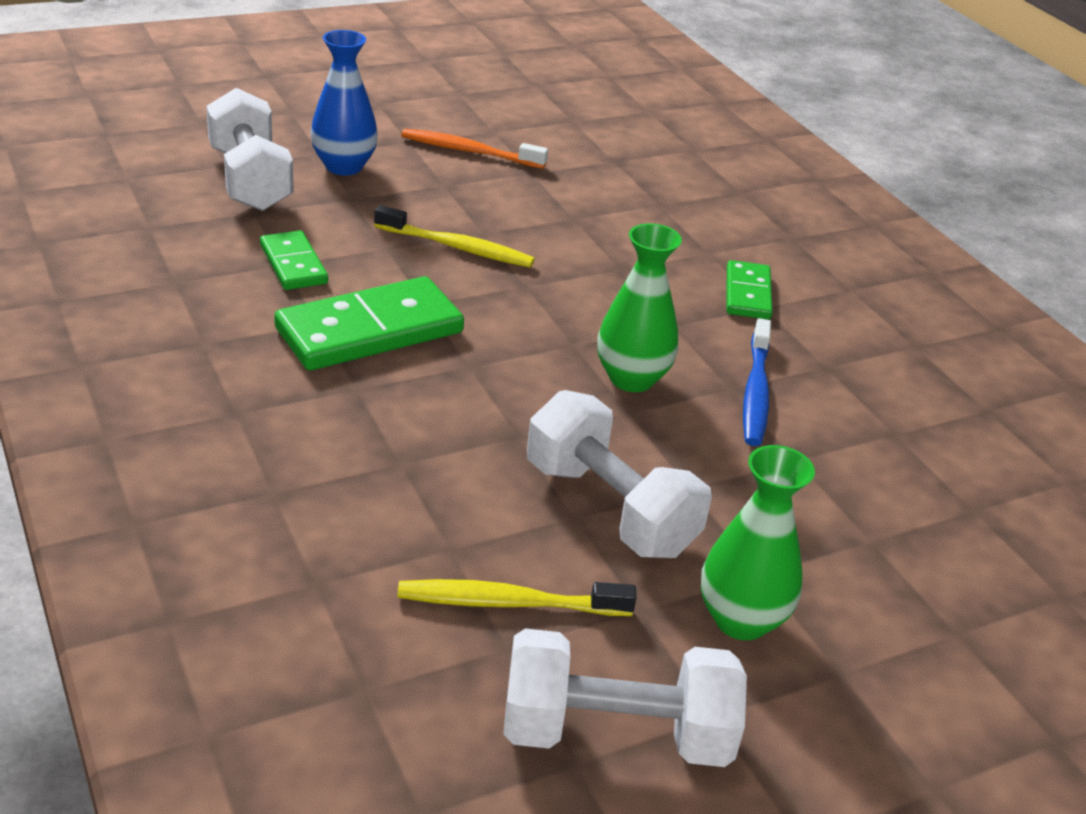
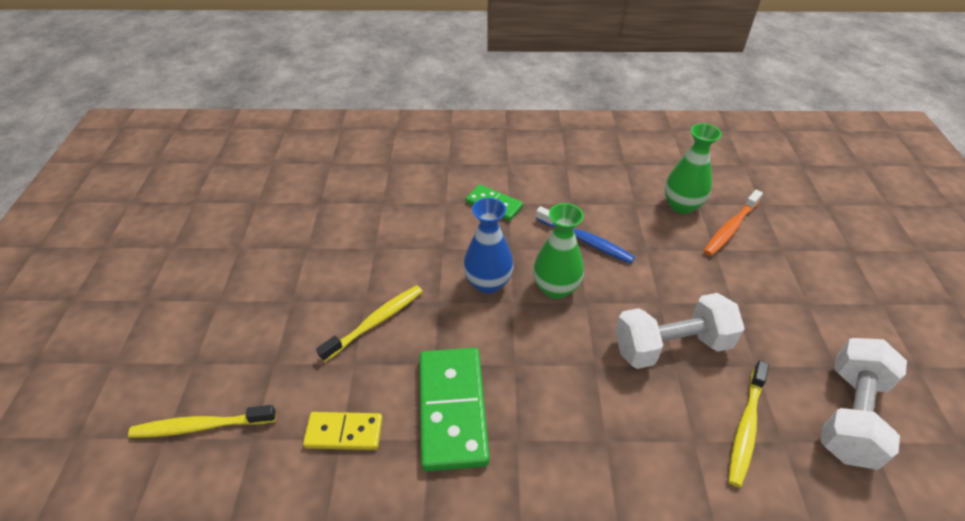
camera: 60 degrees left, 10 degrees up
(250, 180) = (201, 426): white dumbbell -> yellow toothbrush
(293, 264) = (344, 433): green domino -> yellow domino
(344, 166) = (225, 354): blue vase -> blue vase (488, 283)
(469, 151) = (257, 271): orange toothbrush -> orange toothbrush (730, 228)
(741, 620) = (768, 326): green vase -> green vase (681, 205)

